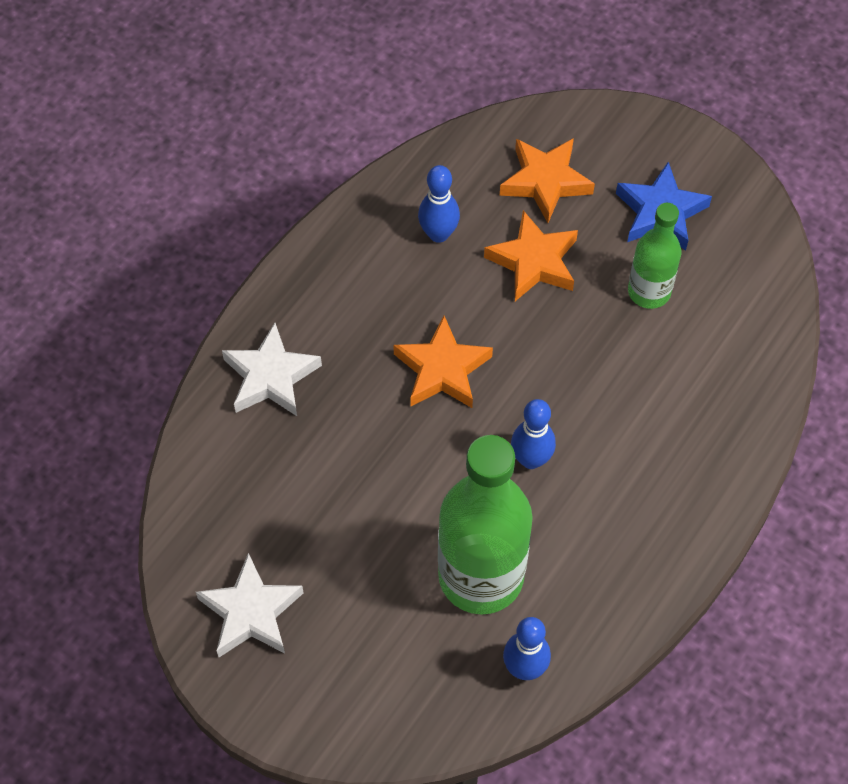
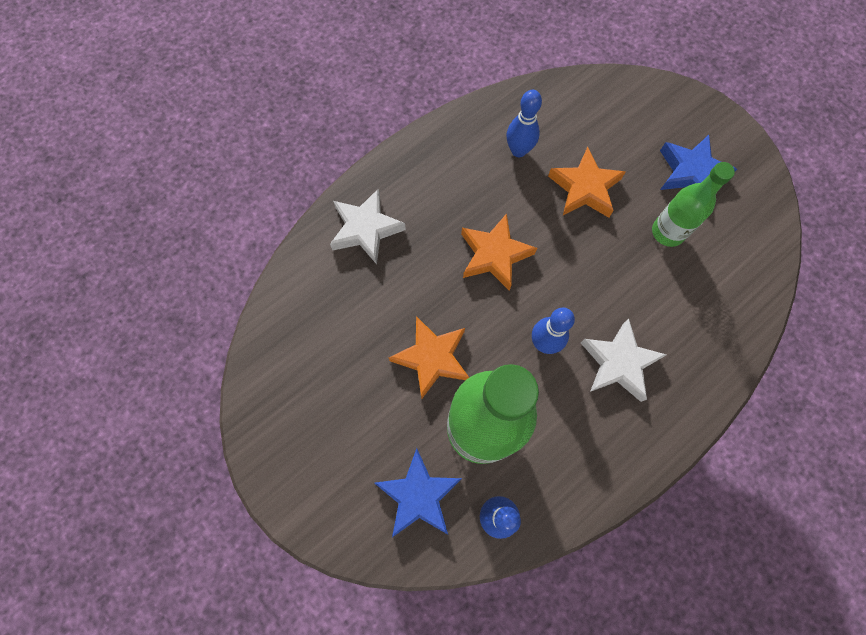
camera: 15 degrees right, 10 degrees up
(251, 612) = (298, 410): white star -> white star (618, 363)
(427, 669) = (419, 495): none -> blue star
(545, 182) = (608, 130): orange star -> orange star (432, 358)

